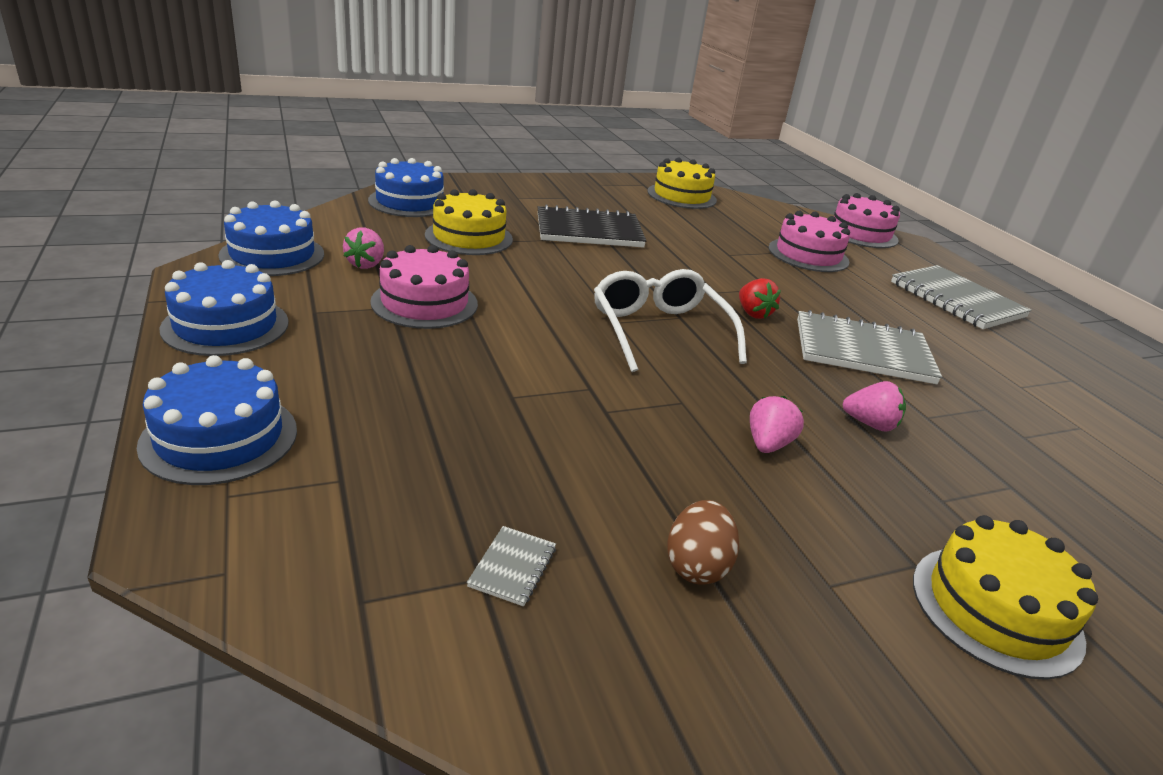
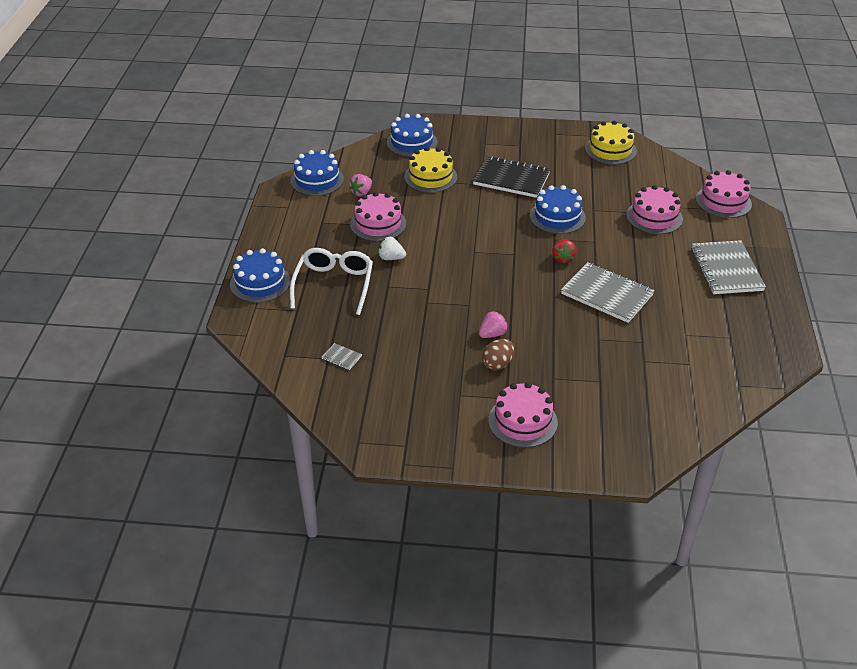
camera: 30 degrees right, 10 degrees up
(226, 325) = (280, 225): blue cake -> blue cake (557, 217)
(484, 350) = (391, 258): none -> white strawberry
(513, 567) = (341, 357): grey notebook -> grey notebook turned 75 degrees clockwise
(659, 331) = (493, 261): white glasses -> white glasses (334, 285)
(696, 566) = (412, 374): brown egg -> brown egg (497, 364)
(870, 424) = (559, 336): pink strawberry -> none
(995, 609) = (522, 421): yellow cake -> pink cake

